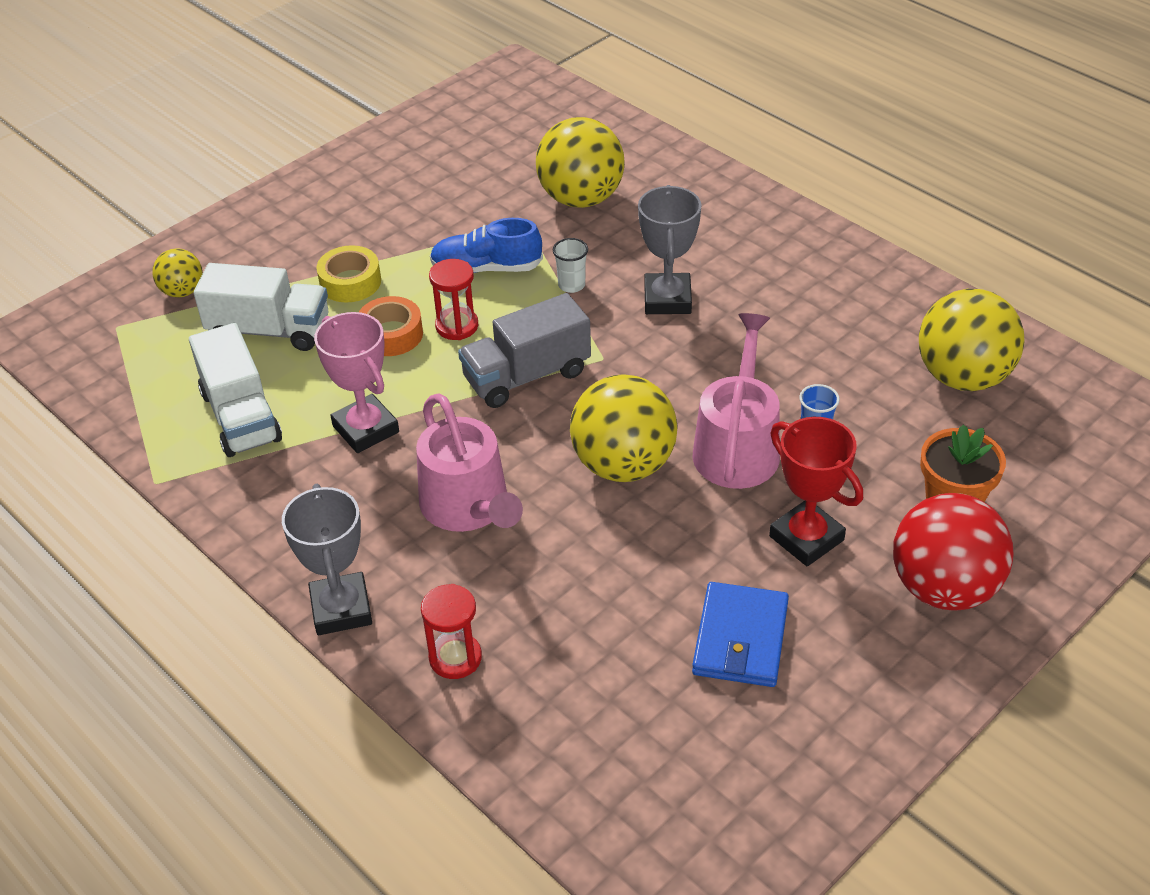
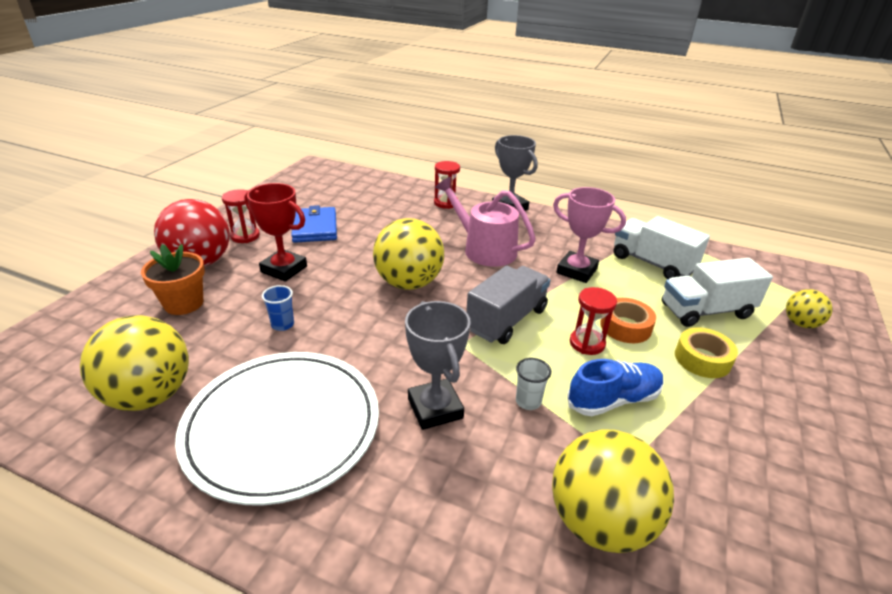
camera: 155 degrees right, 10 degrees down
(737, 447) = (337, 306): pink watering can -> none
(822, 316) = (282, 426): none -> white plate
(872, 644) = (245, 236): none -> red hourglass

